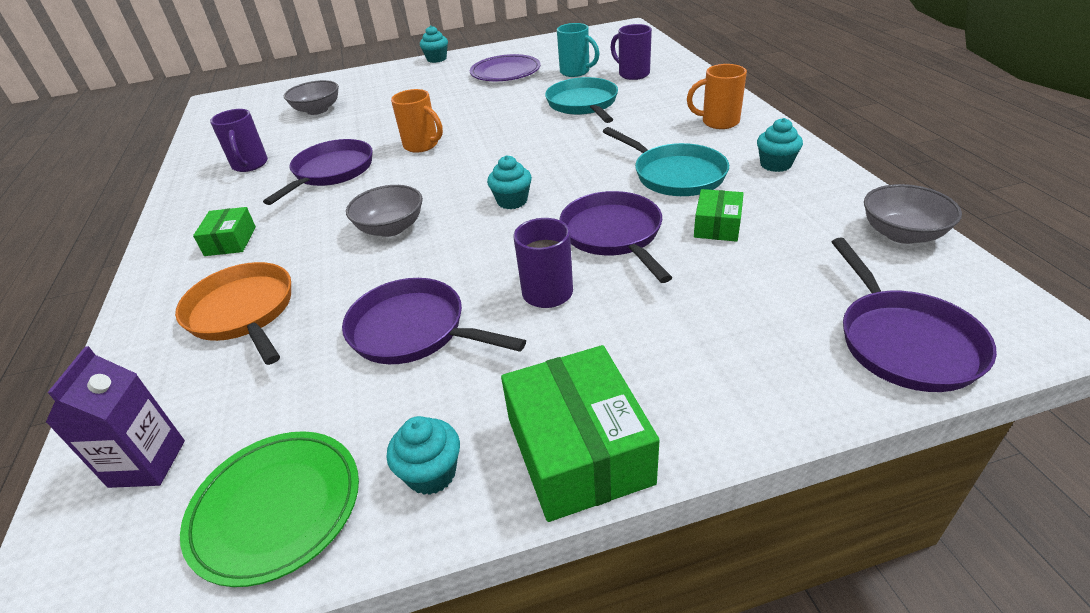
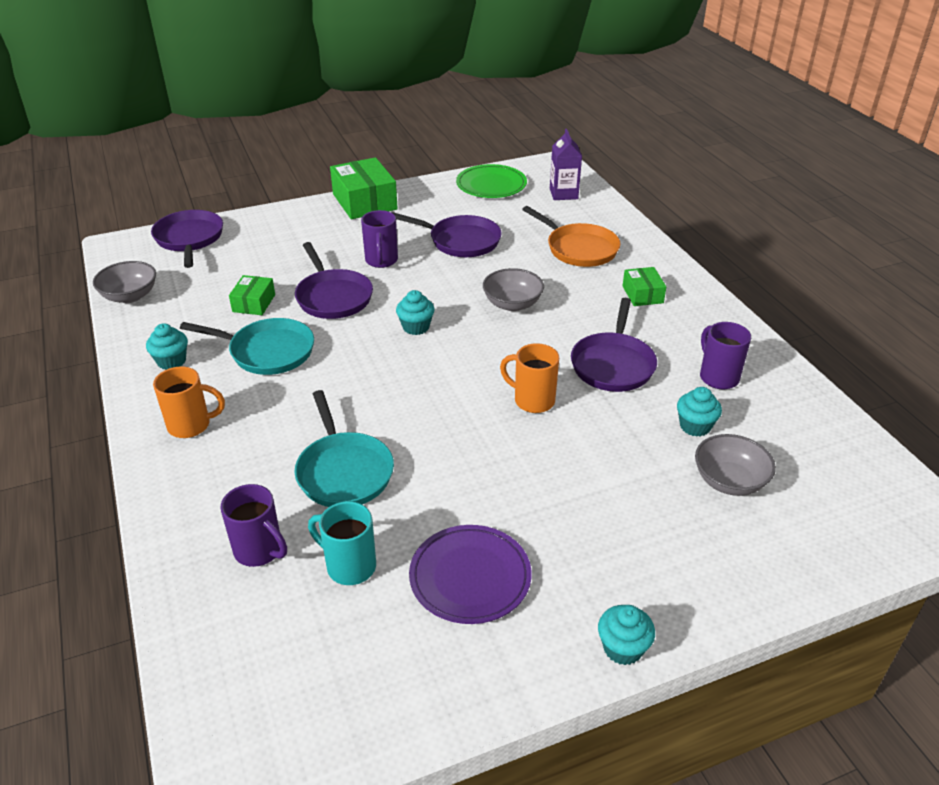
camera: 170 degrees right, 0 degrees up
(431, 473) = (429, 194): turquoise cupcake -> turquoise cupcake (695, 426)
(675, 175) = (267, 352): turquoise pan -> turquoise pan turned 150 degrees clockwise

